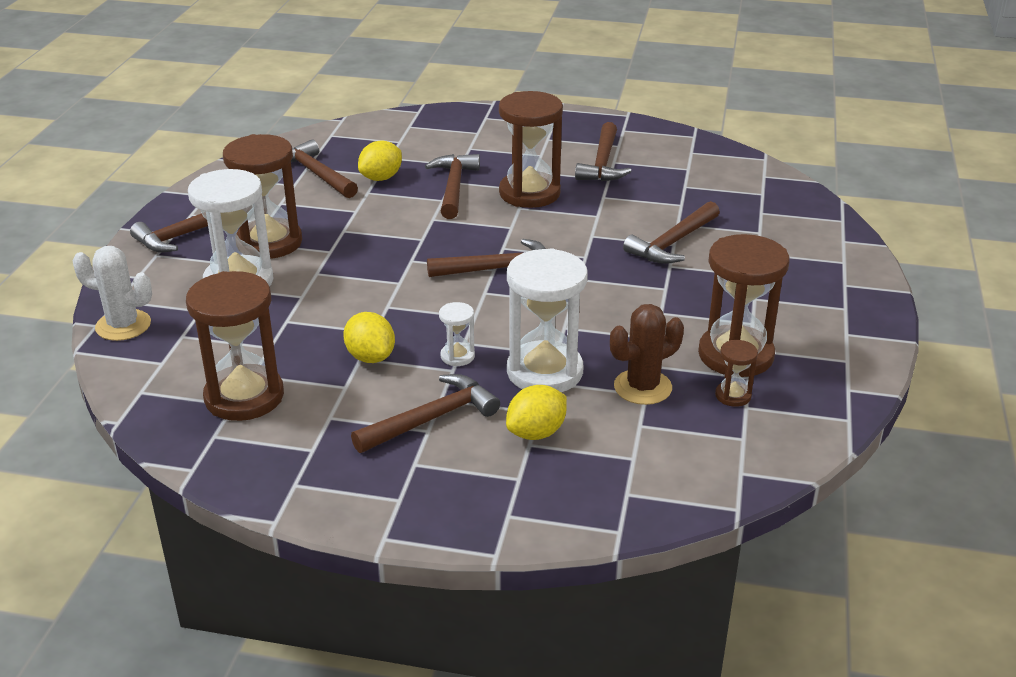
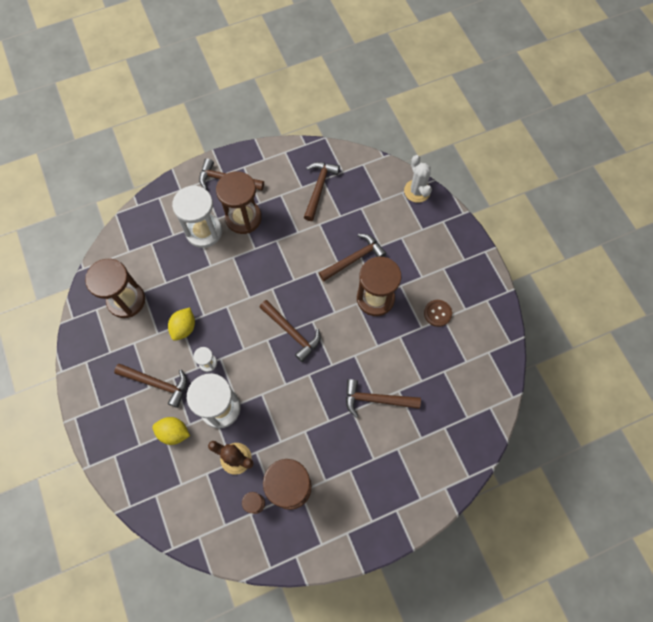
camera: 55 degrees right, 35 degrees up
(123, 325) = (143, 215): white cactus -> white cactus (417, 191)
(381, 178) = (337, 219): yellow lemon -> none
(602, 163) = (437, 313): brown hammer -> brown button

